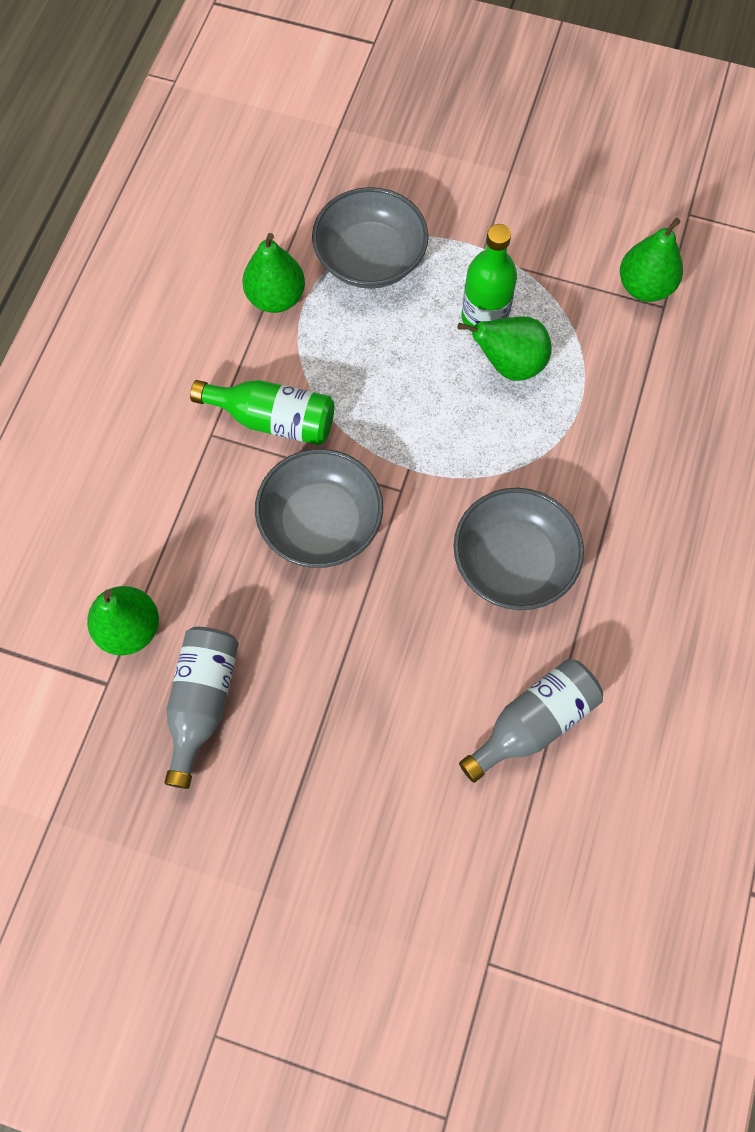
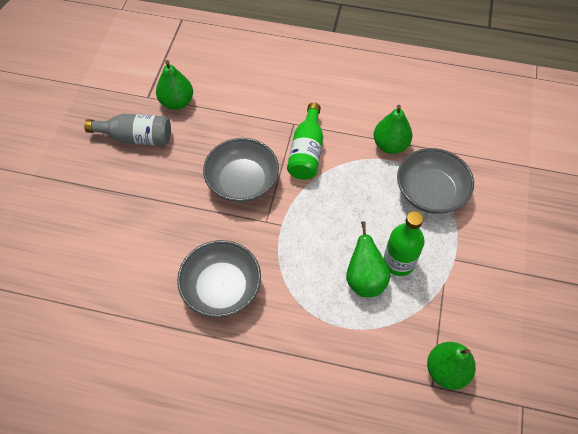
camera: 85 degrees right, 10 degrees down
(533, 722) = (116, 303): grey bottle -> none

